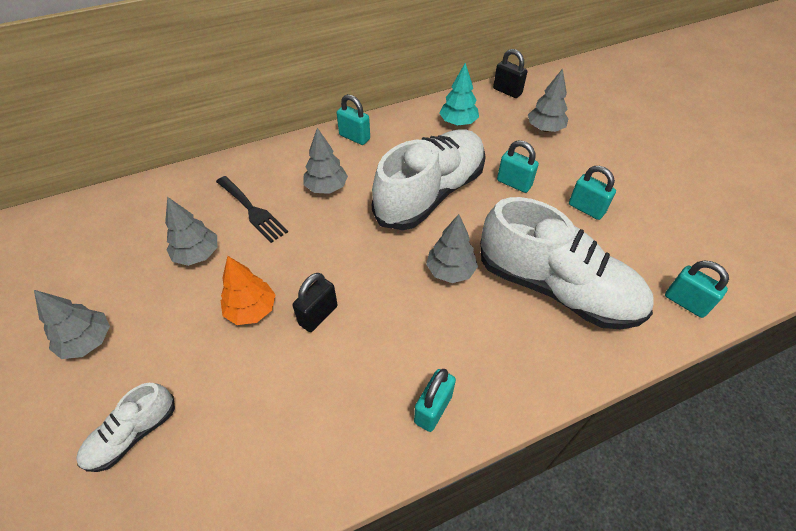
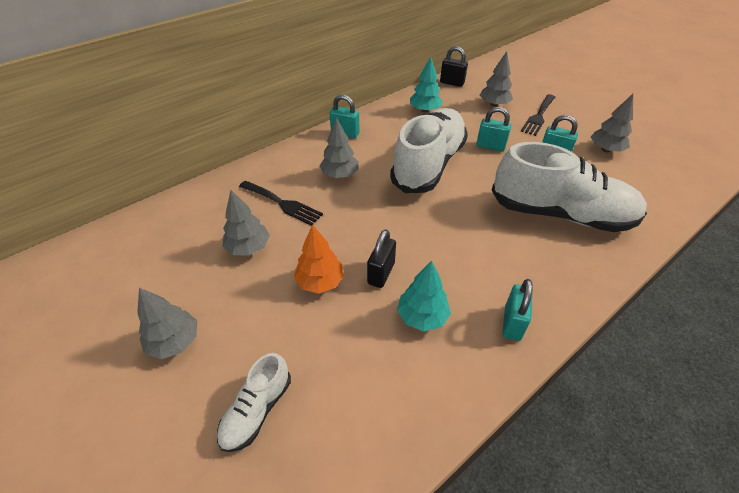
camera: 15 degrees left, 5 degrees down
(339, 376) = (422, 316): none -> turquoise tree
(450, 271) = (473, 218): grey tree -> grey tree (605, 149)
(593, 154) = (538, 116): none -> black fork
(685, 302) = (657, 205): turquoise padlock -> none

